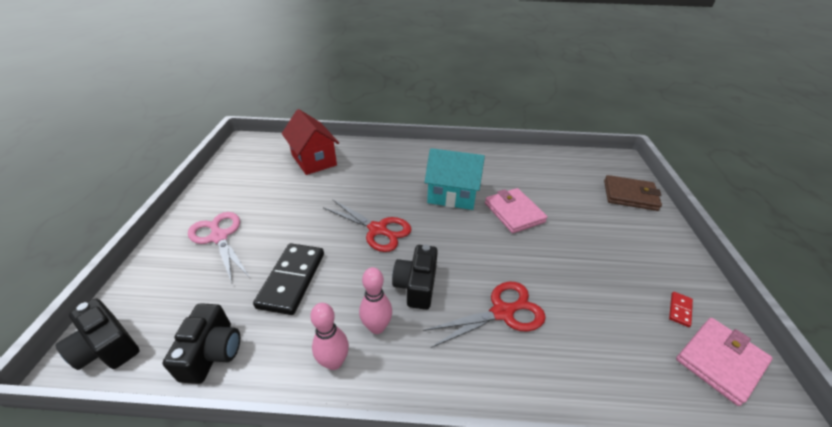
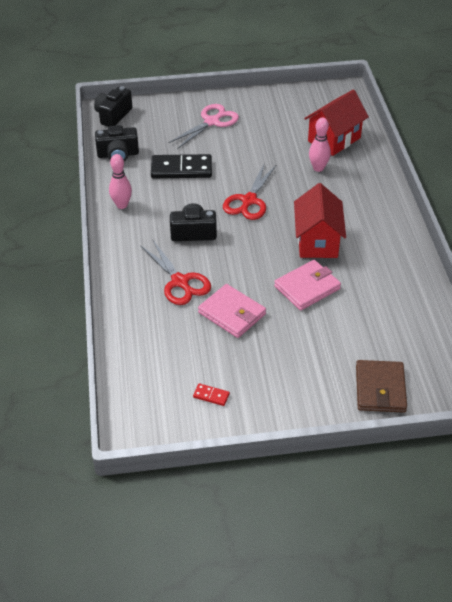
camera: 80 degrees right, 5 degrees up
(377, 327) = (151, 219): pink bowling pin -> pink bowling pin (318, 168)
(452, 195) = (317, 241): turquoise house -> red house
(720, 361) = (163, 409): pink wallet -> pink wallet (232, 313)

